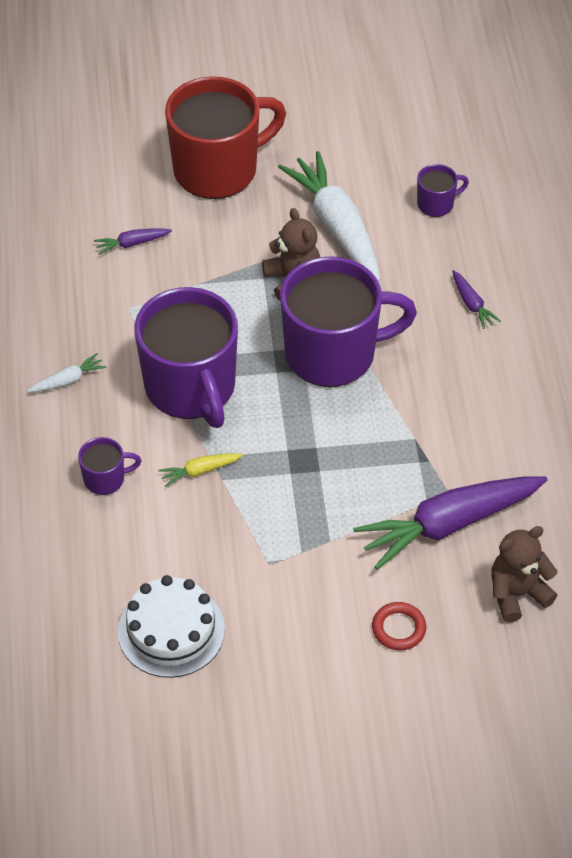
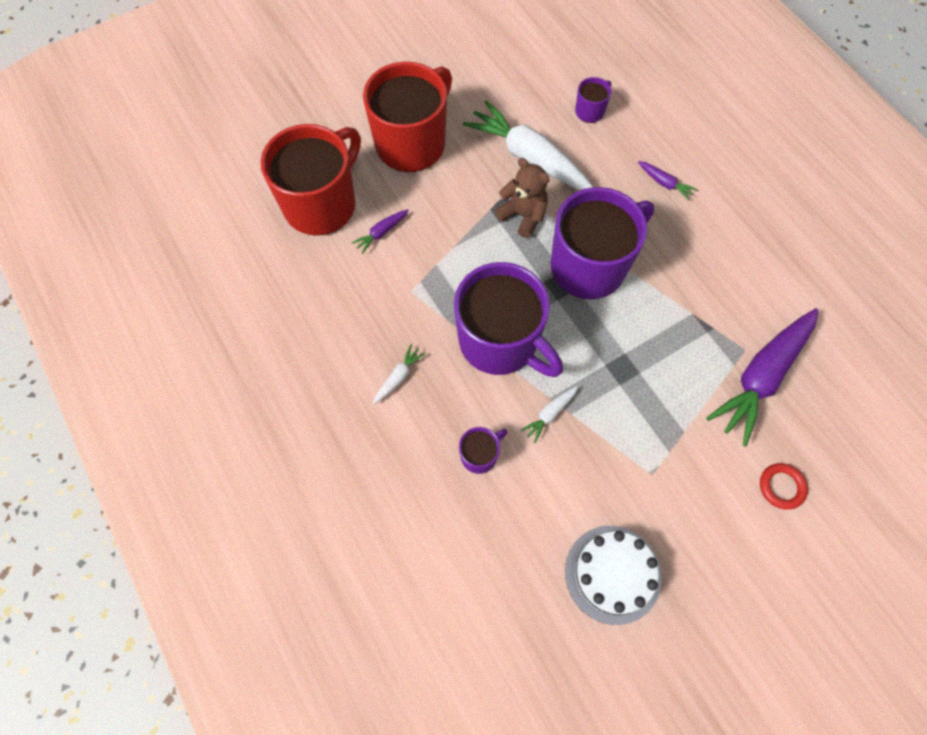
camera: 25 degrees left, 15 degrees up
(87, 195) = (322, 204): none -> red mug
(200, 471) = (550, 414): yellow carrot -> white carrot
(517, 594) = (845, 415): brown teddy bear -> none

